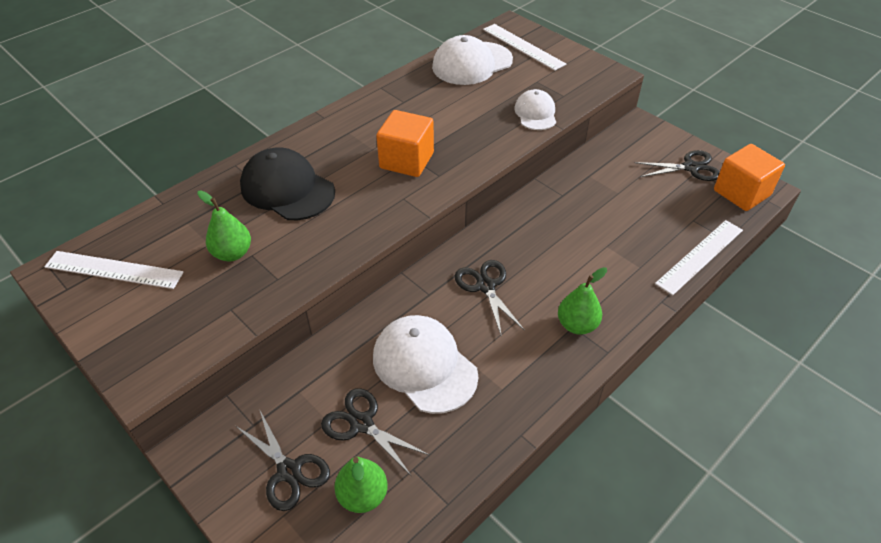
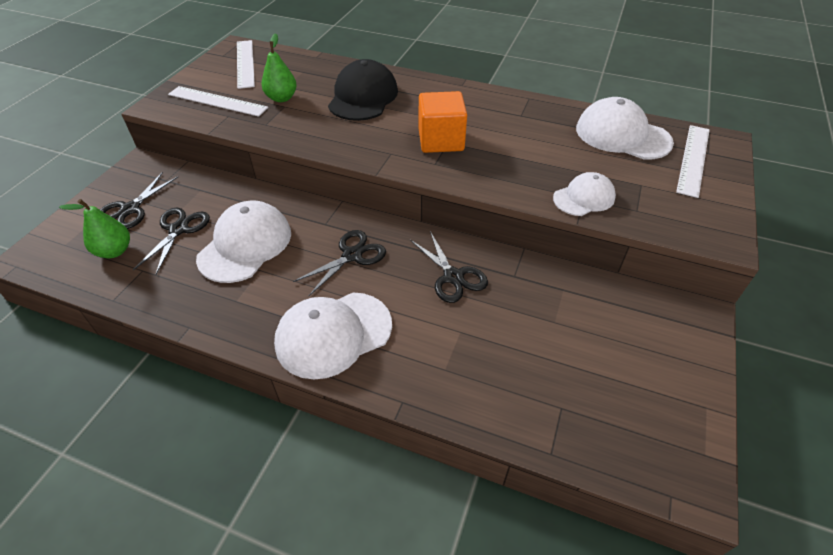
camera: 65 degrees right, 0 degrees up
(577, 325) = (333, 334): green pear -> white cap
(690, 167) = (662, 385): black scissors -> black scissors (453, 277)
(700, 256) = (499, 428): white ruler -> white ruler (217, 101)
(741, 193) = (660, 457): orange cube -> none

